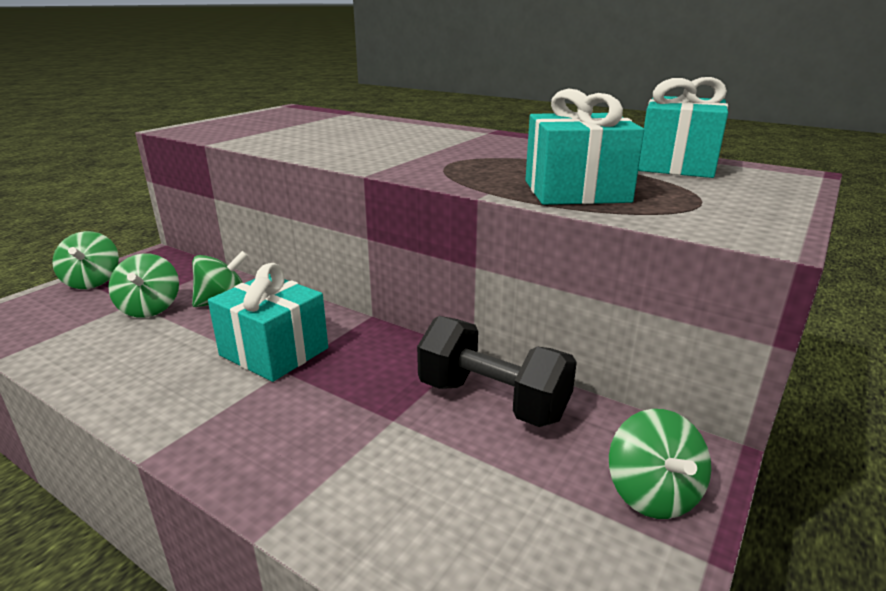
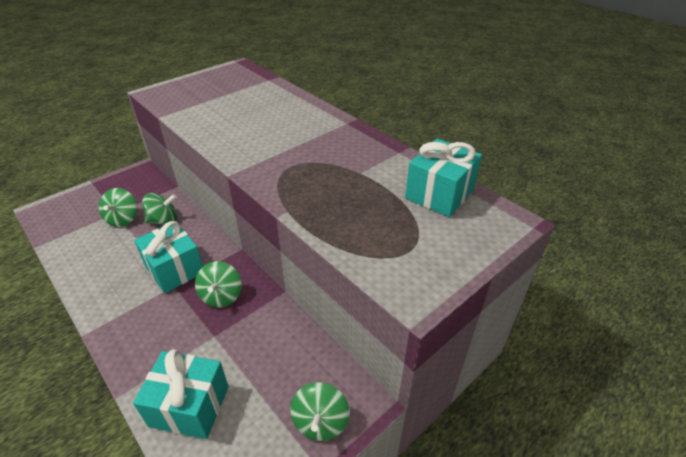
camera: 15 degrees right, 15 degrees up
(92, 281) = (100, 189): green spinning top -> green spinning top (221, 296)
(492, 401) = (274, 334): black dumbbell -> none
(576, 191) = (342, 220): turquoise gift -> turquoise gift (189, 406)

